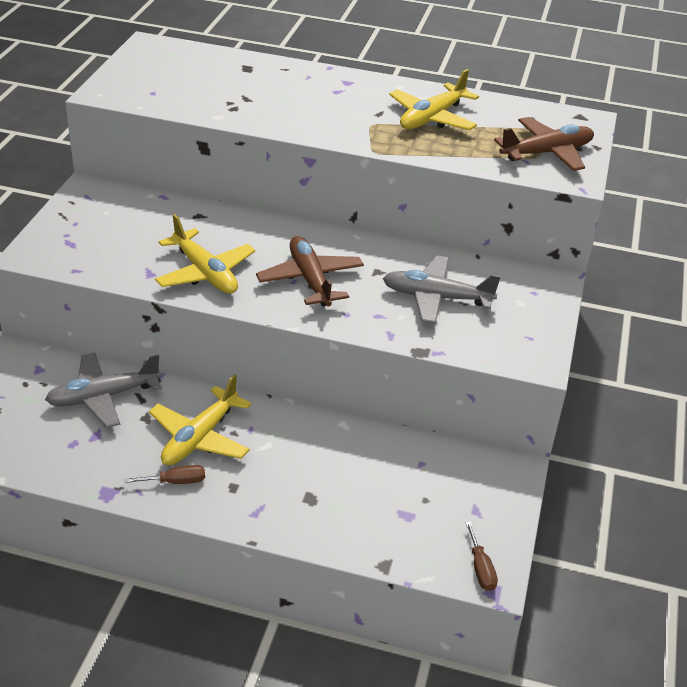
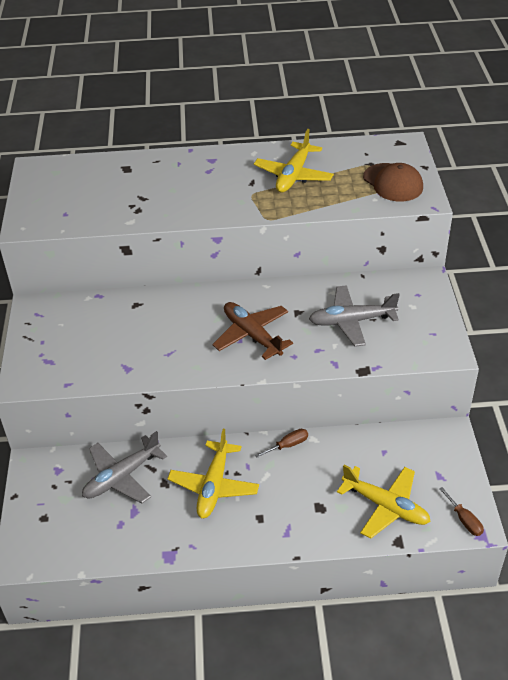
camera: 15 degrees left, 5 degrees up
(176, 482) = (215, 528): brown screwdriver -> brown screwdriver (288, 445)
(205, 273) = (170, 354): yellow plane -> yellow plane (386, 506)
(547, 153) = (393, 183): brown plane -> brown cap

